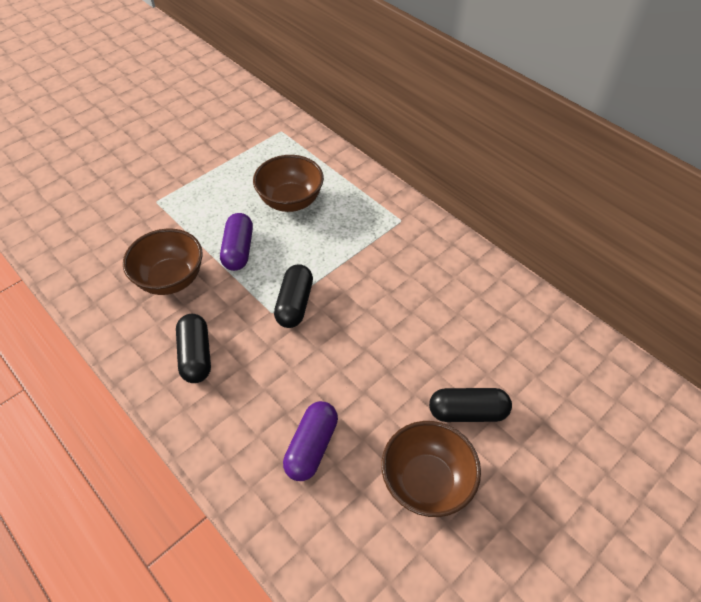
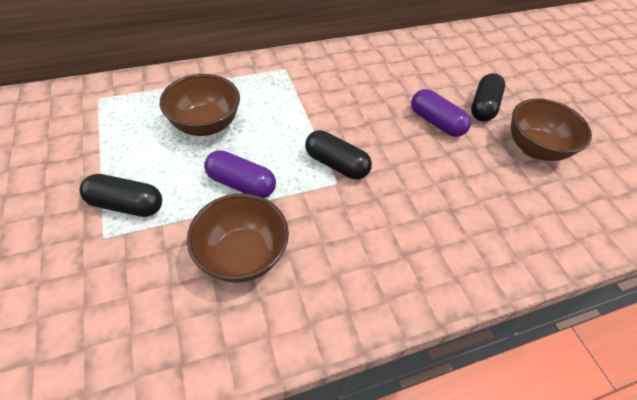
camera: 70 degrees left, 0 degrees up
(196, 355) = (360, 260): black capsule -> black capsule (126, 204)
(311, 447) = (490, 203): purple capsule -> purple capsule (436, 122)

